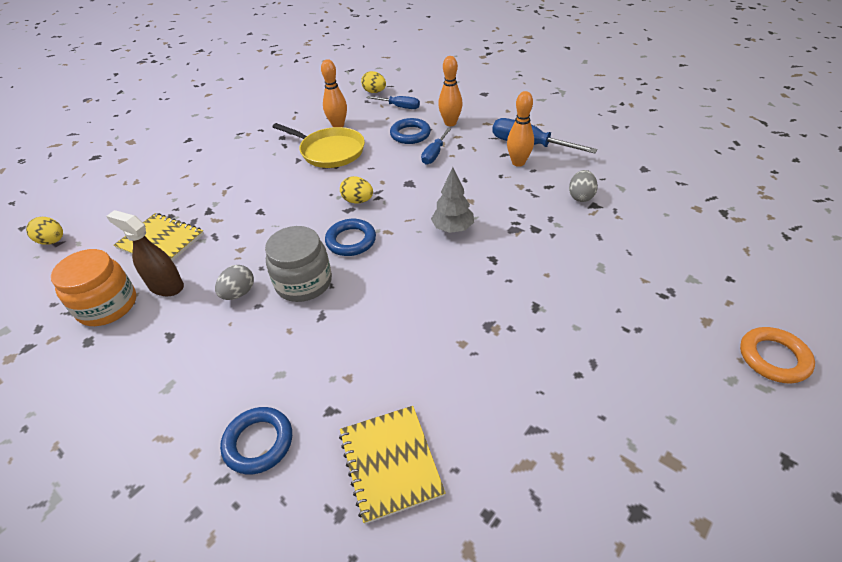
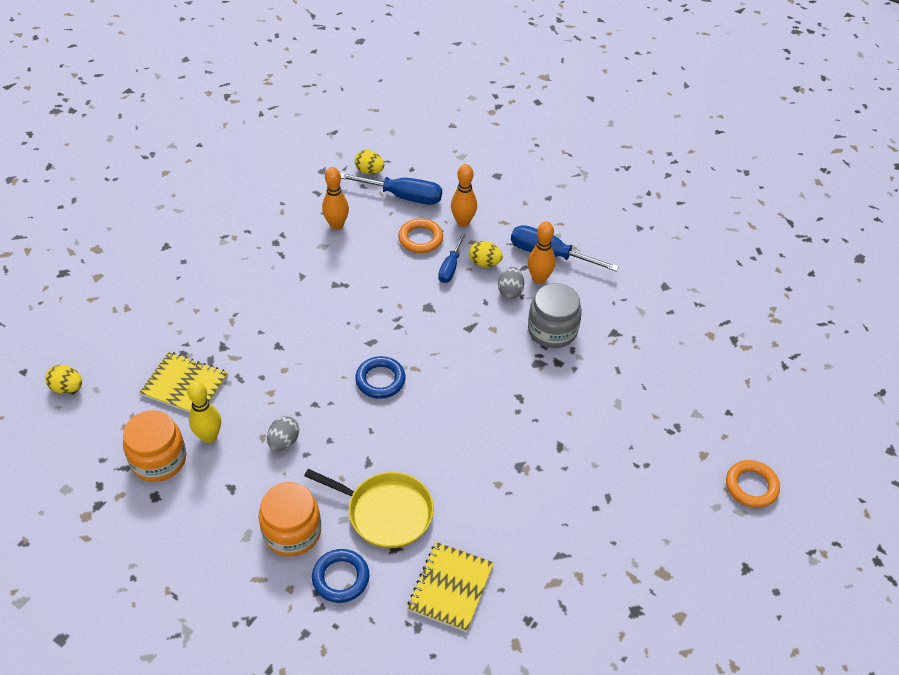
camera: 10 degrees left, 5 degrees up
(166, 286) = (209, 436): brown spray bottle -> yellow bowling pin
(218, 385) = (292, 532): none -> orange jar
(304, 282) = (344, 428): grey jar -> grey jar (552, 330)
(329, 151) = (335, 264): yellow pan -> yellow pan (385, 512)
(358, 201) = (378, 331): yellow egg -> yellow egg (484, 263)
(390, 463) = (450, 587): yellow notebook -> yellow notebook turned 45 degrees clockwise
(399, 107) = (402, 196): blue screwdriver -> blue screwdriver, size x1.67
(410, 134) = (420, 239): blue ring -> orange ring
(453, 228) = (478, 363): grey tree -> none
(580, 196) = (601, 322): grey egg -> grey egg (510, 291)

